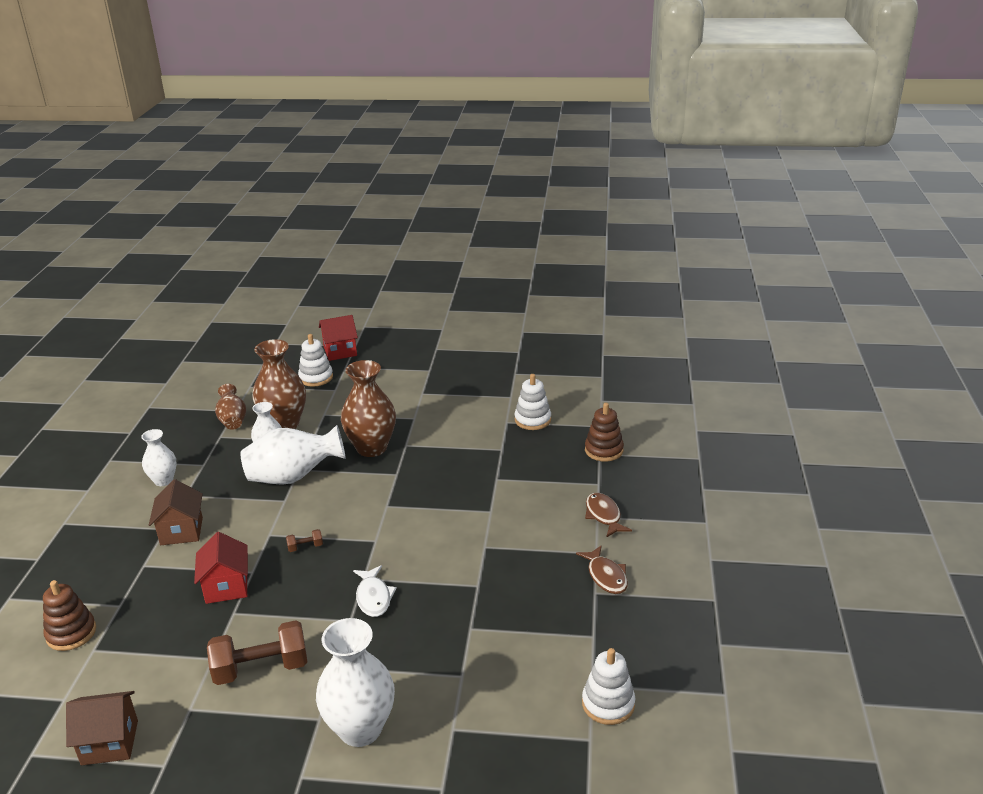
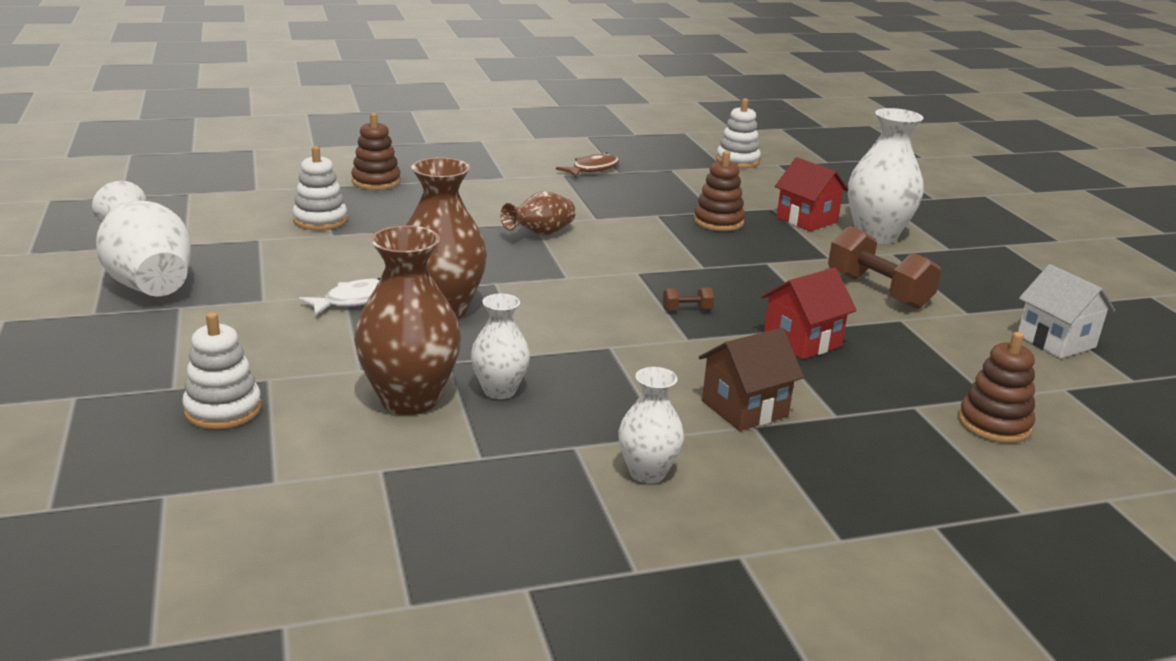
camera: 115 degrees left, 5 degrees down
(110, 742) = (1056, 341): brown house -> white house
(232, 420) = (418, 461): brown vase -> brown vase (540, 234)
(293, 477) = (553, 353): white vase -> white vase (147, 280)
(305, 547) = (687, 310): brown dumbbell -> brown dumbbell turned 60 degrees counterclockwise
(340, 351) = (100, 408): red house -> red house (807, 220)
(373, 597) = (724, 257): white fish -> white fish (354, 300)
(445, 621) = (718, 222): none -> brown stacking toy
(603, 515) = (500, 175): brown fish -> none

